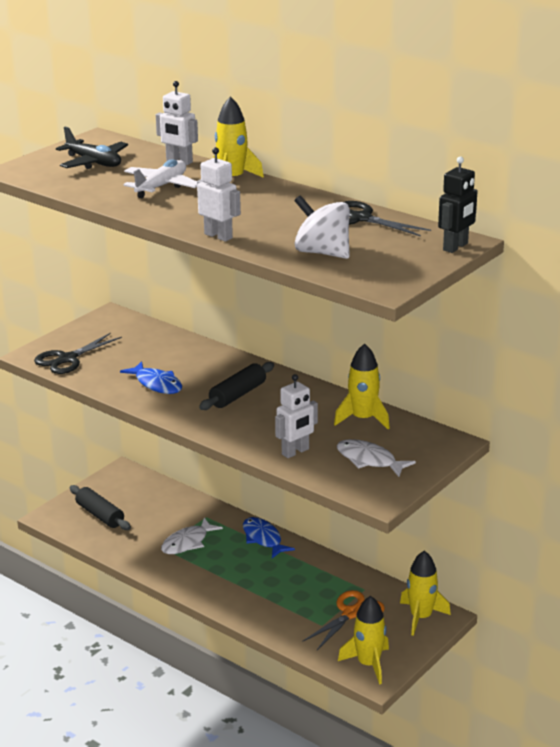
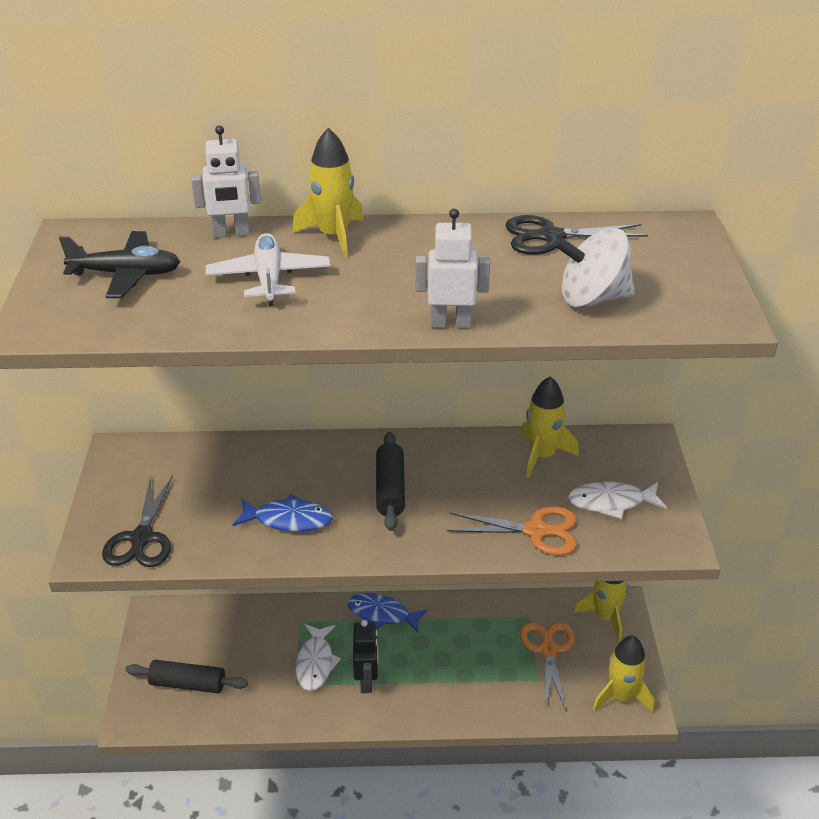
camera: 40 degrees left, 10 degrees up
(295, 452) = (536, 531): white robot -> orange scissors
(456, 247) = (693, 236): black robot -> black robot (366, 681)

